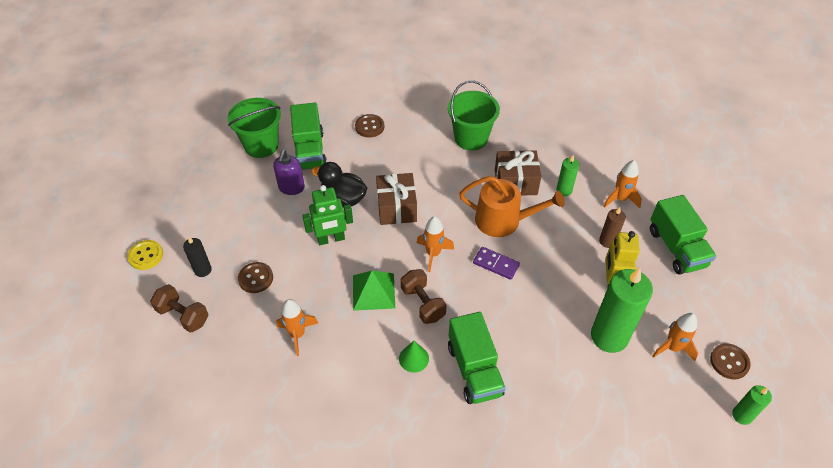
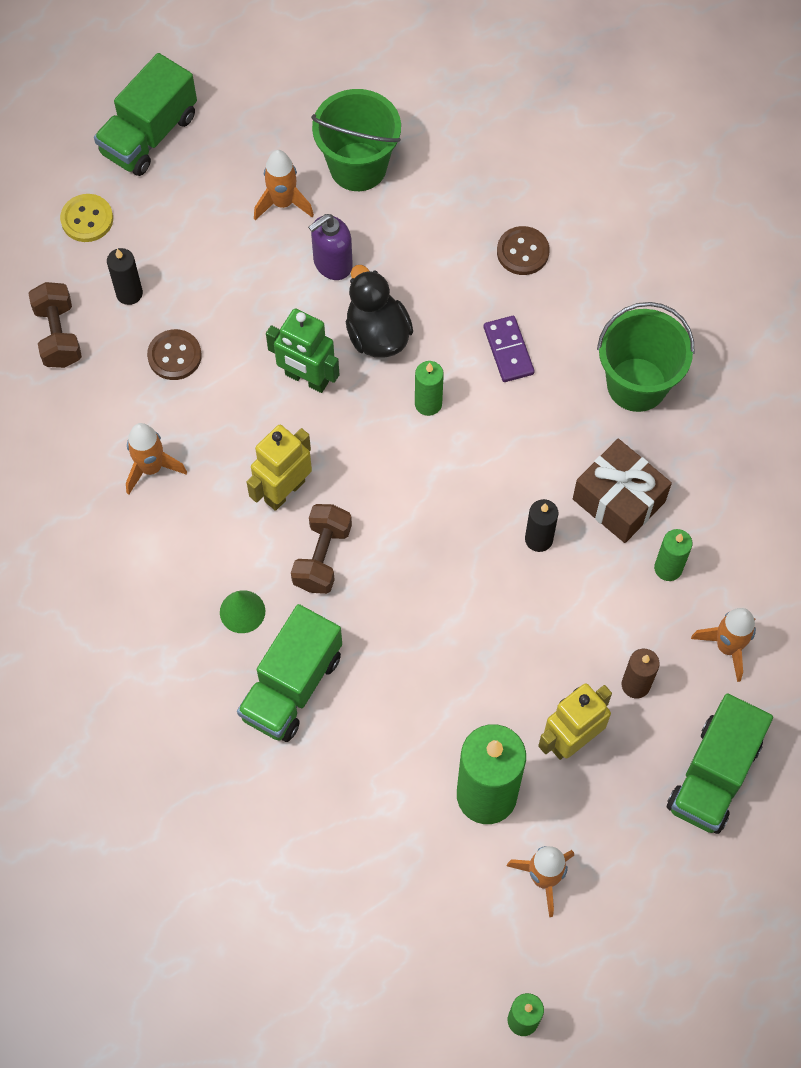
camera: 45 degrees right, 15 degrees up
(310, 151) = (408, 226): green truck -> green truck (149, 135)
(373, 291) = (284, 491): green pyramid -> yellow robot
(396, 207) = (428, 404): brown gift -> green candle
(433, 254) = (402, 505): orange rocket -> orange rocket (283, 203)
(496, 264) = (461, 587): purple domino -> purple domino (508, 350)
(503, 220) = (538, 539): orange watering can -> black candle
(729, 362) = (589, 957): brown button -> none

